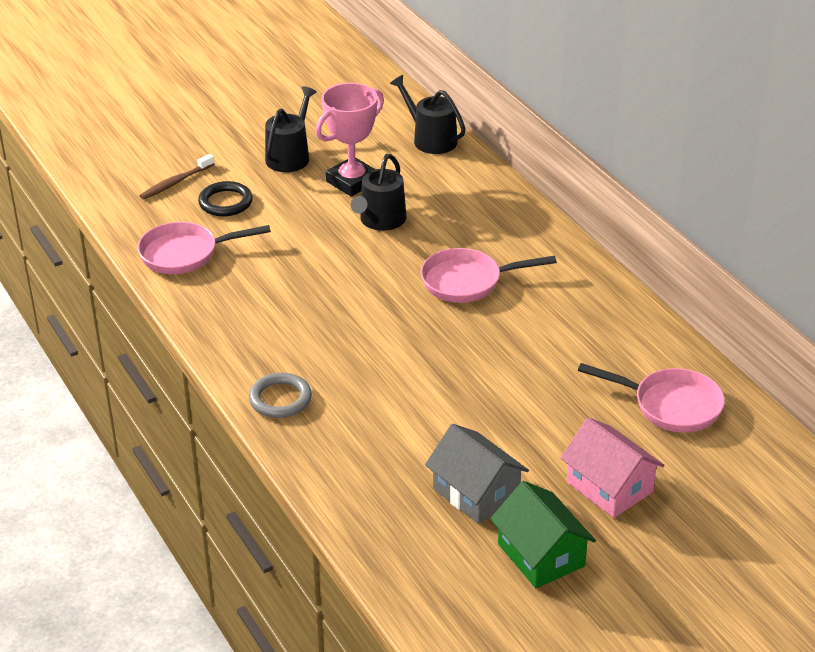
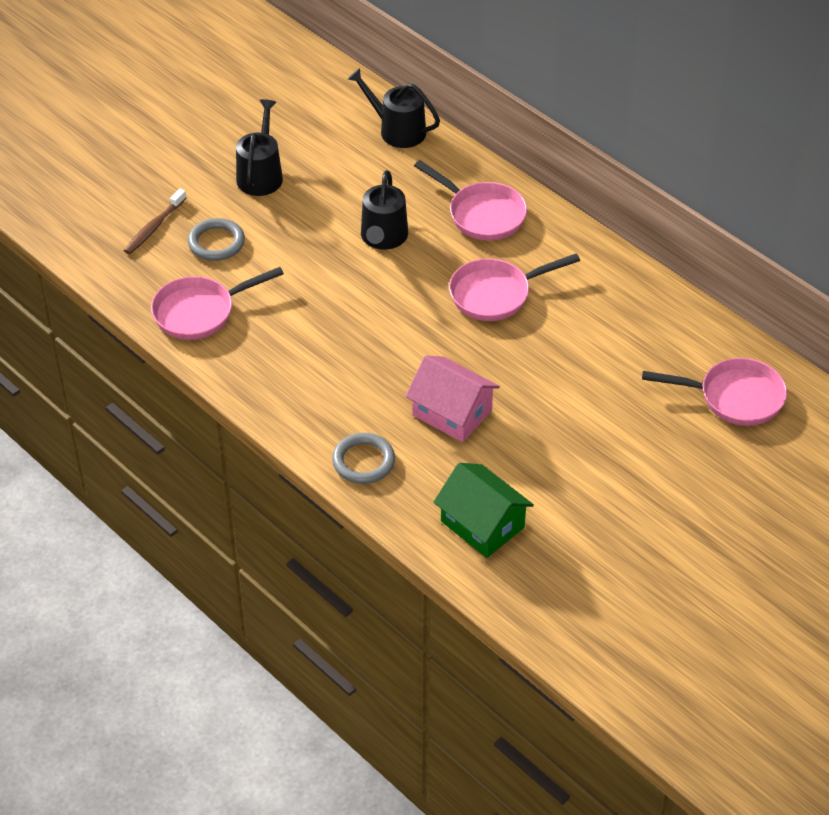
camera: 15 degrees left, 10 degrees up
(225, 202) = (216, 243): black ring -> grey ring
(352, 182) = (337, 195): pink trophy -> none
(476, 493) = (588, 526): grey house -> none
(482, 216) = (482, 214): none -> pink pan
(541, 555) = (670, 579): green house -> green house (482, 524)
(609, 487) = (707, 495): pink house -> pink house (452, 413)

